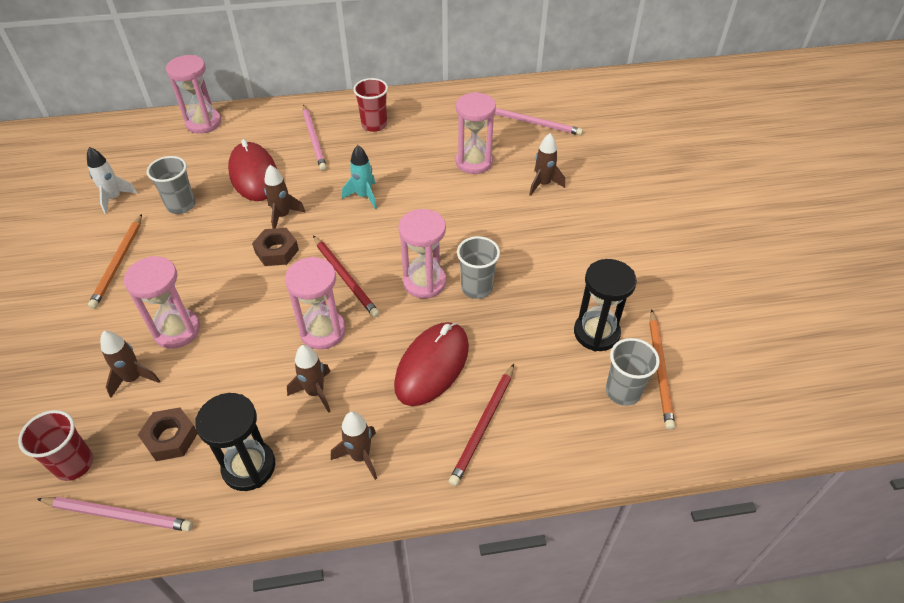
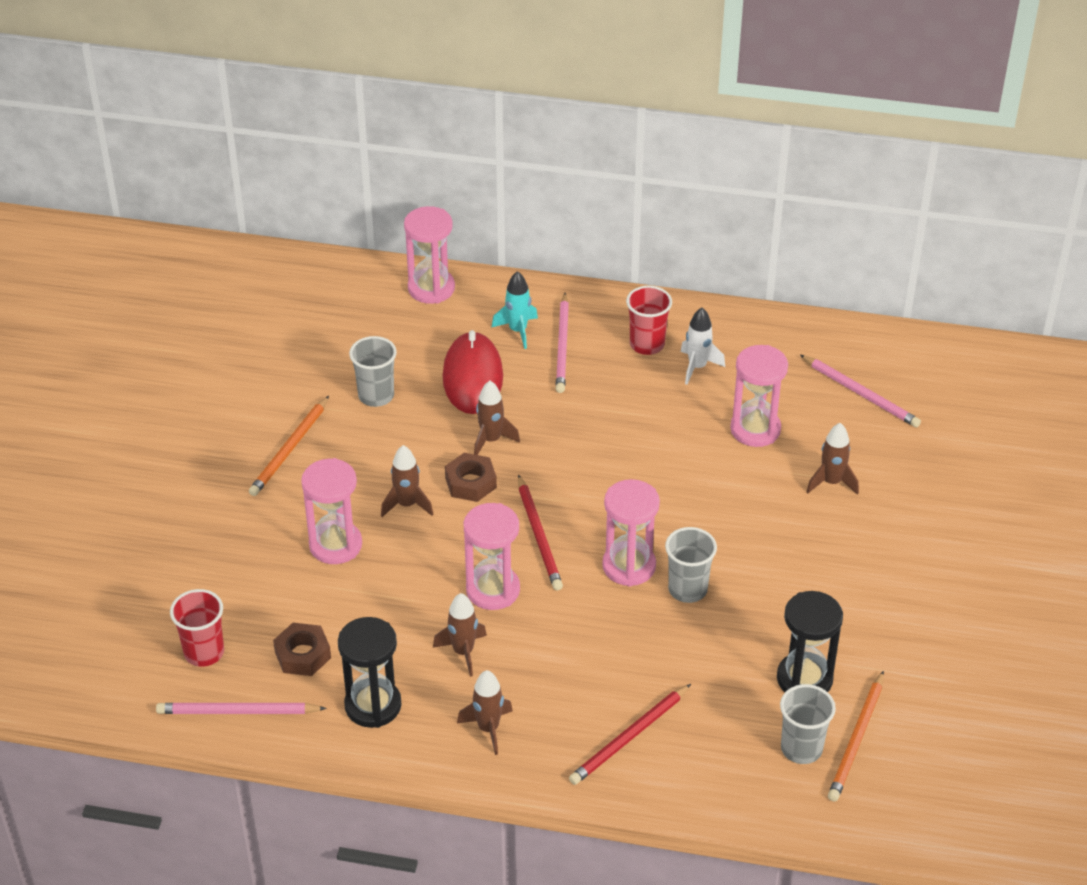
camera: 20 degrees right, 5 degrees down
(114, 198) = (301, 366): white rocket -> white rocket (697, 367)
(119, 515) = (237, 712): pink pencil -> pink pencil turned 150 degrees clockwise
(133, 378) = (279, 584): brown rocket -> brown rocket (407, 505)
(364, 196) = (597, 440): turquoise rocket -> turquoise rocket (518, 331)
(432, 366) = (599, 661): red mouse -> none

